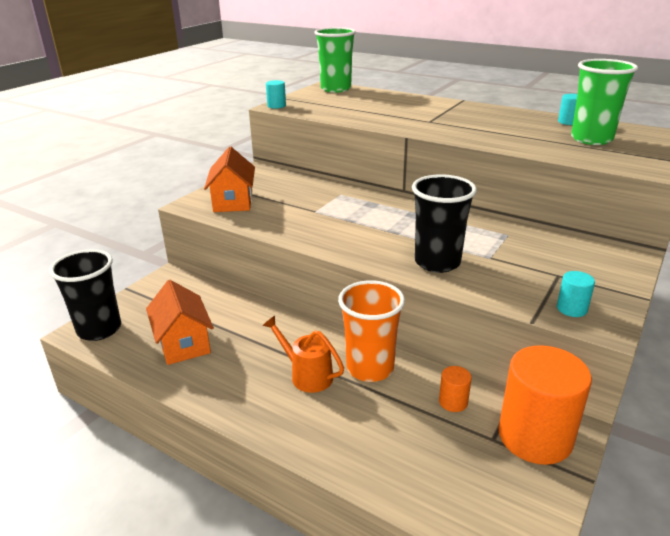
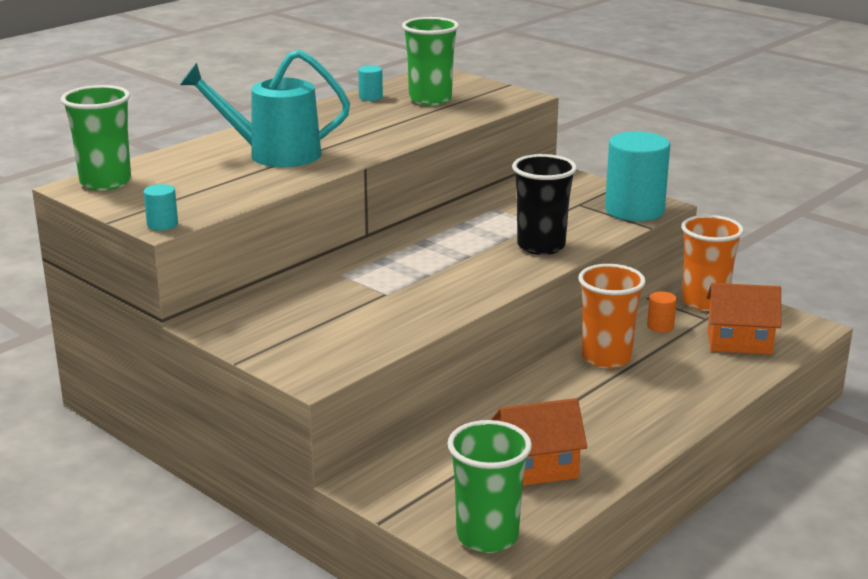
camera: 80 degrees left, 5 degrees down
(99, 329) = (487, 536): black cup -> green cup
(233, 201) = (322, 345): orange house -> orange house (739, 342)
(306, 375) = (611, 392): orange watering can -> none
(410, 112) = (273, 154): none -> turquoise watering can
(535, 437) = (704, 302): orange cylinder -> orange cup
(571, 309) = (634, 210): turquoise cylinder -> turquoise cylinder, size x2.33

